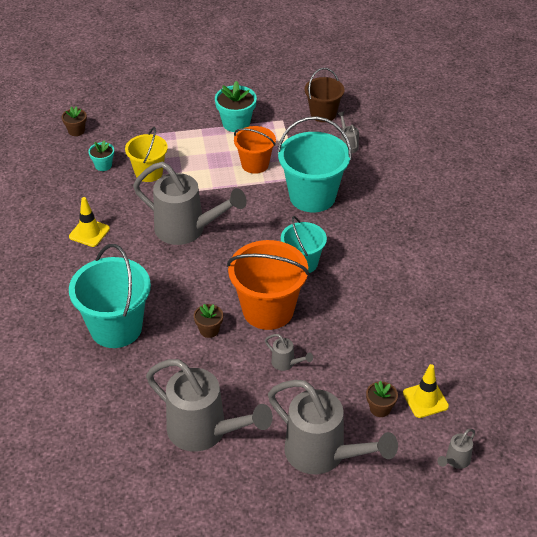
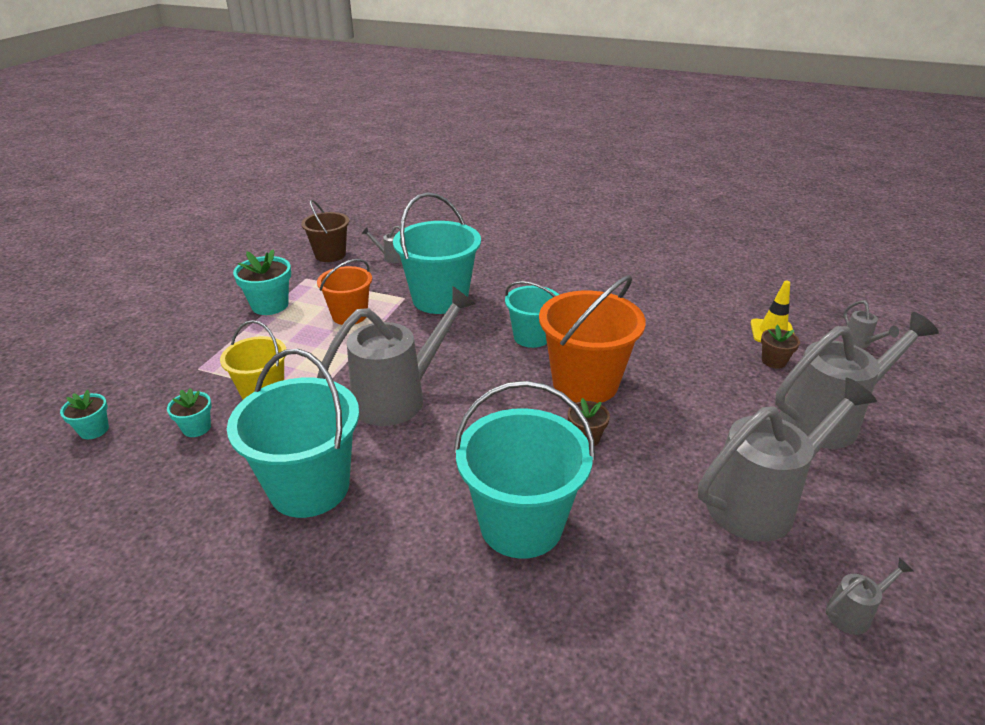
camera: 60 degrees left, 10 degrees down
(76, 131) = (94, 430): brown flower pot -> turquoise flower pot
(89, 233) = (309, 487): yellow traffic cone -> turquoise bucket
(286, 363) = (677, 398): grey watering can -> grey watering can (853, 613)

